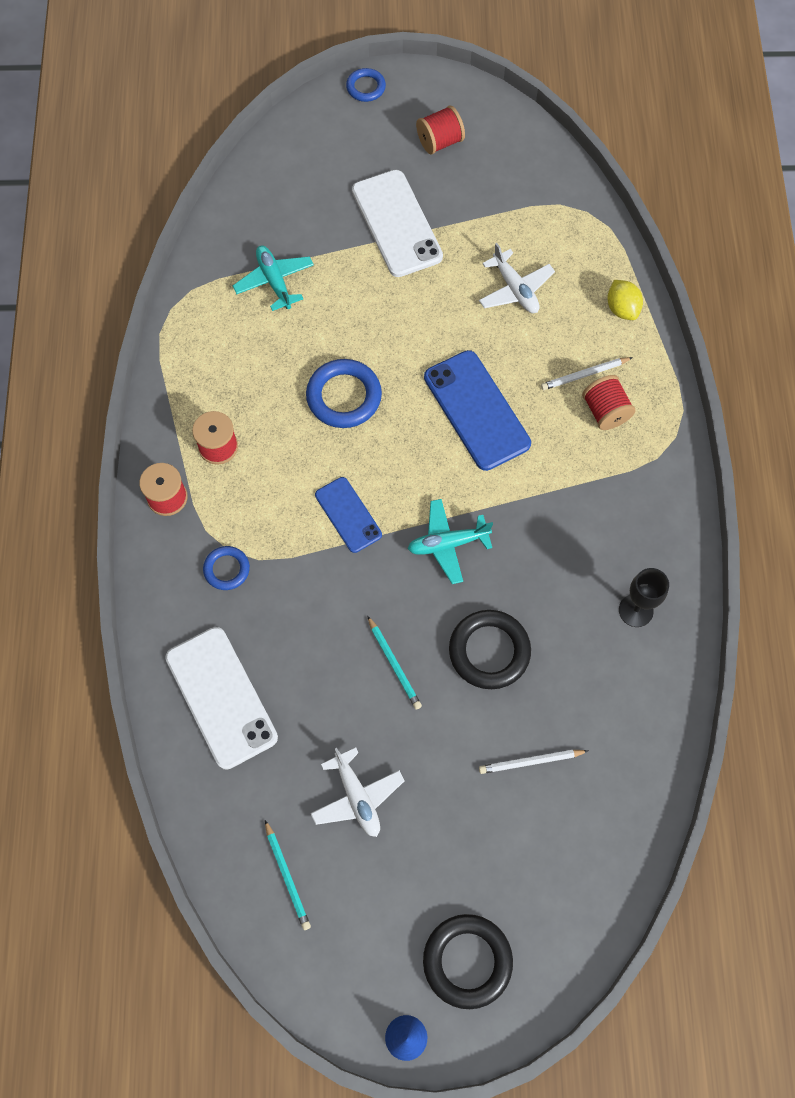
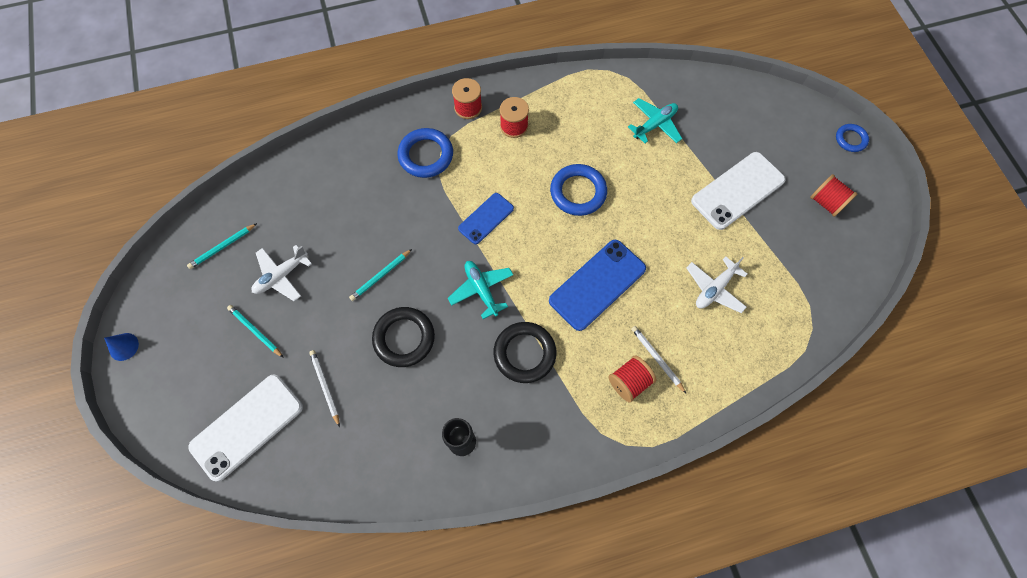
camera: 75 degrees right, 0 degrees up
(221, 697) = (336, 177): white phone -> white phone (247, 426)
(226, 569) = (426, 155): blue ring -> blue ring, size x1.71
(430, 844) = (255, 331): none -> turquoise pencil
(467, 961) = (177, 374): black ring -> black ring (524, 353)
(622, 309) = (730, 376): yellow lemon -> none

